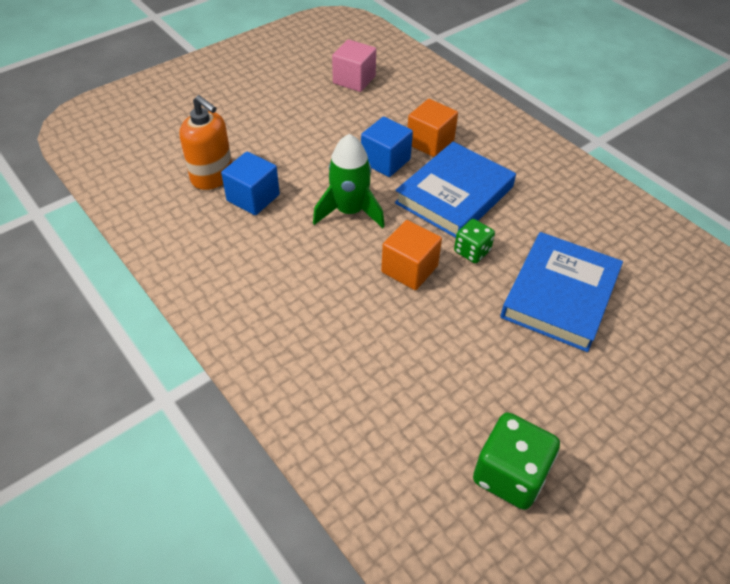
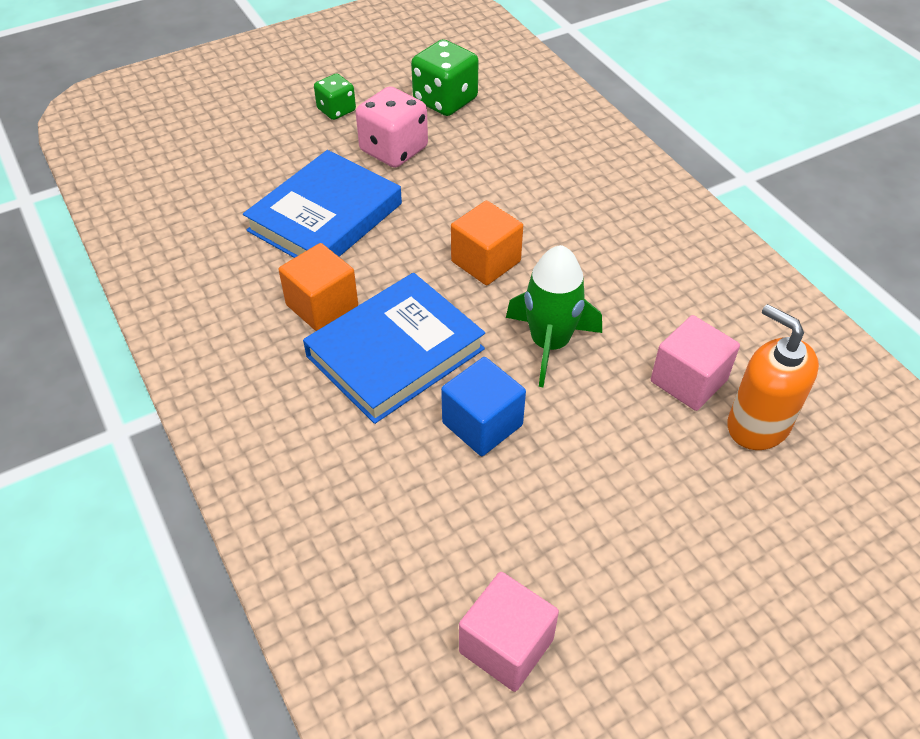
camera: 170 degrees left, 0 degrees up
(253, 198) = (688, 381): blue cube -> pink cube
(430, 142) = (399, 454): orange cube -> orange cube (322, 306)
(472, 251) = (403, 274): green dice -> green dice (336, 110)
(535, 384) = (394, 150): none -> pink dice

